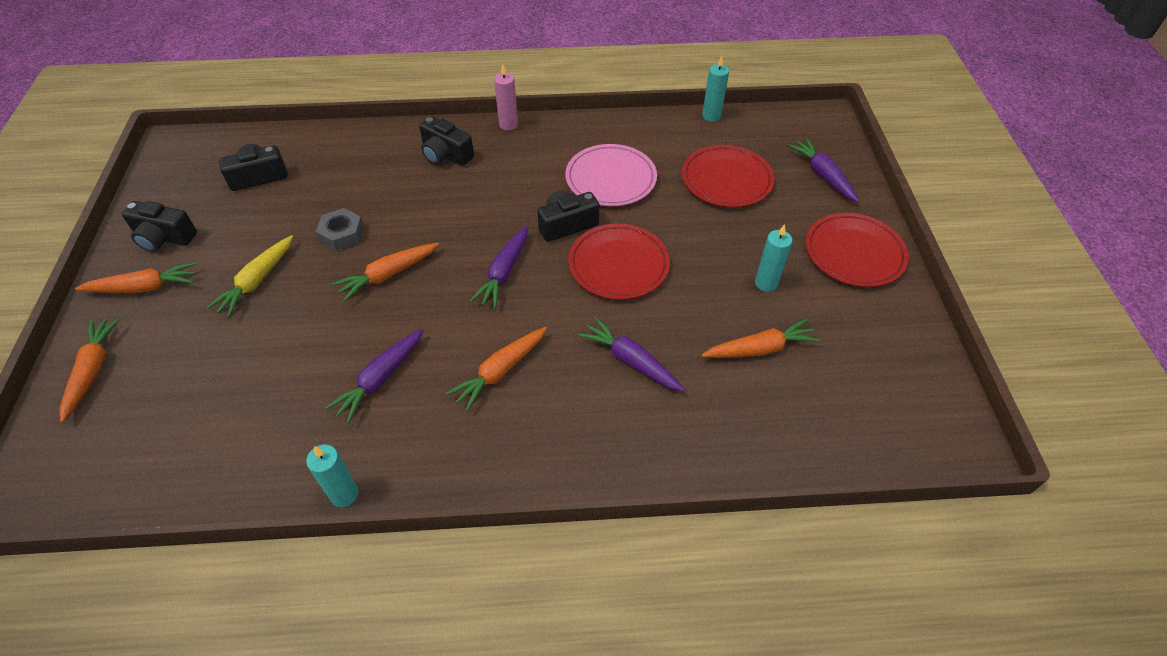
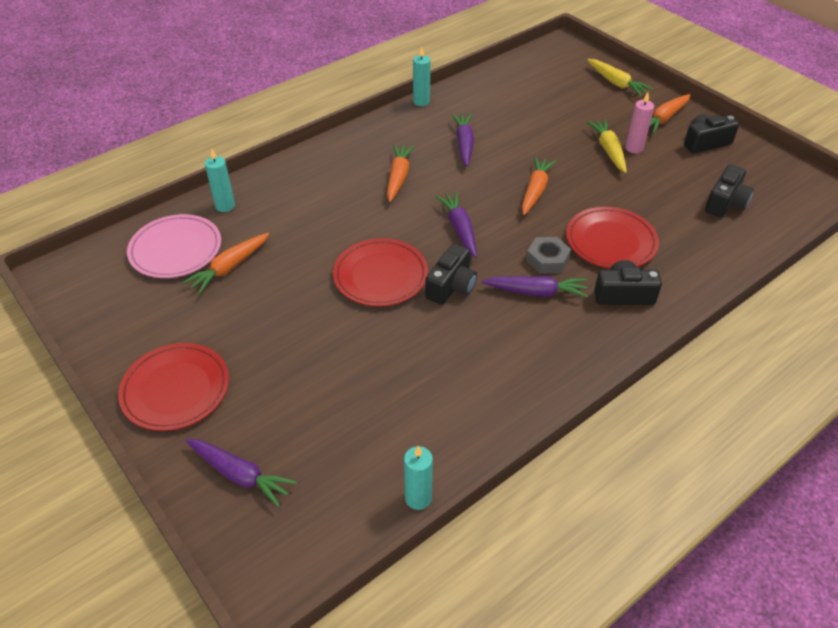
camera: 145 degrees right, 5 degrees down
(93, 370) = (616, 83): orange carrot -> yellow carrot
(342, 234) = (603, 198): grey nut -> grey nut (547, 260)
(508, 124) = (613, 357): pink candle -> pink candle (634, 148)
(610, 179) = (456, 349): pink plate -> pink plate (176, 249)
(630, 360) = (319, 219): purple carrot -> purple carrot (536, 292)
(726, 180) = (343, 410): red plate -> red plate (611, 241)
(766, 283) = (248, 319): turquoise candle -> turquoise candle (225, 206)

